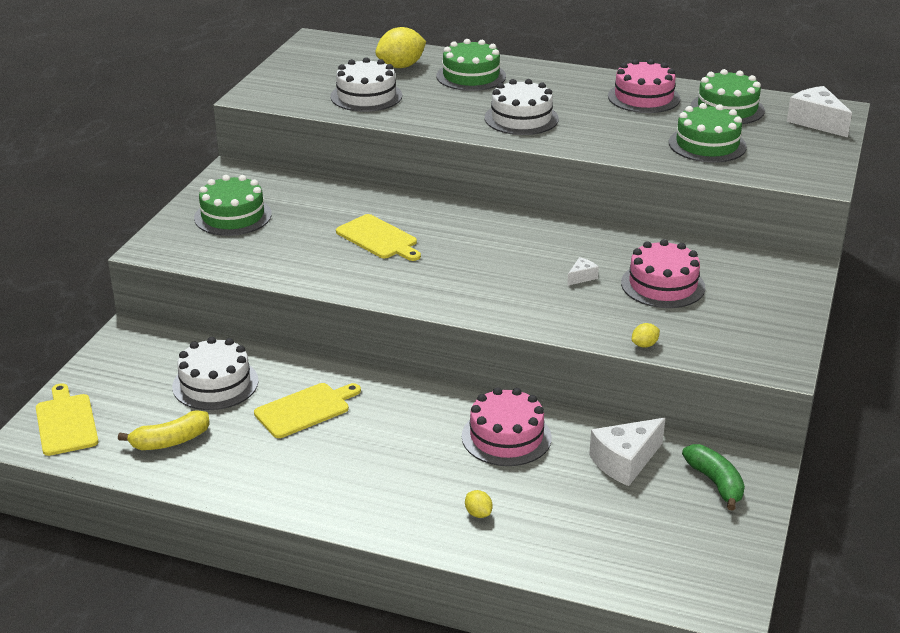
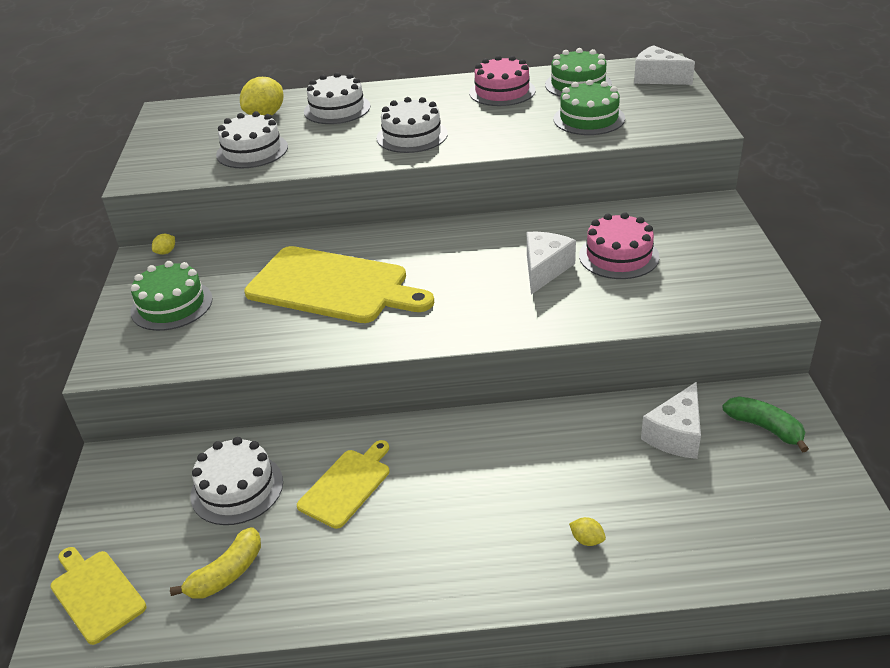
camera: 20 degrees left, 5 degrees up
(378, 238) = (333, 286): yellow cutting board -> yellow cutting board, size x1.88
(471, 76) = (337, 109): green cake -> white cake
(506, 437) = (556, 447): pink cake -> none
(581, 277) = (544, 269): white cheese -> white cheese, size x2.07
(644, 345) = (648, 318): yellow lemon -> yellow lemon (166, 252)

